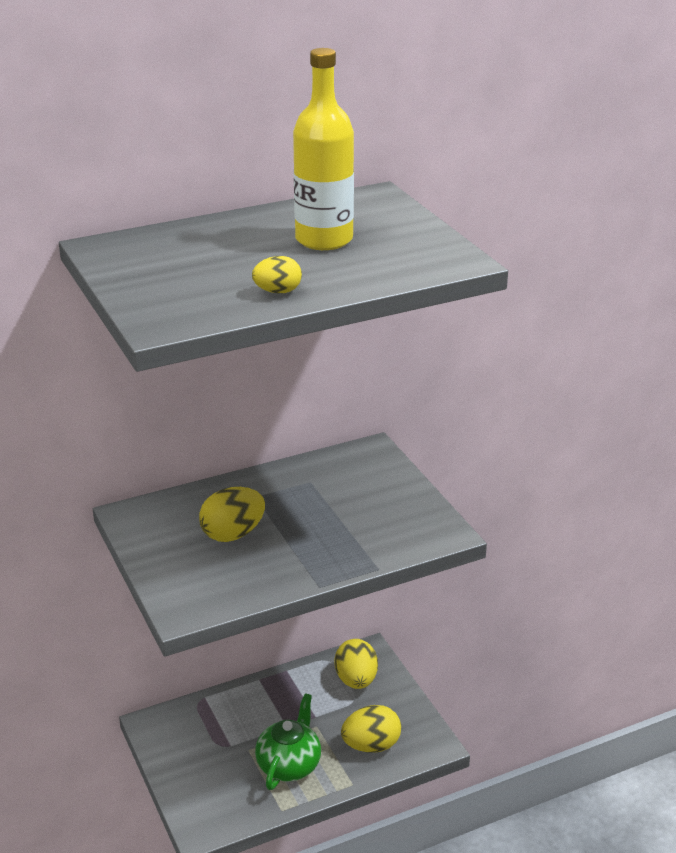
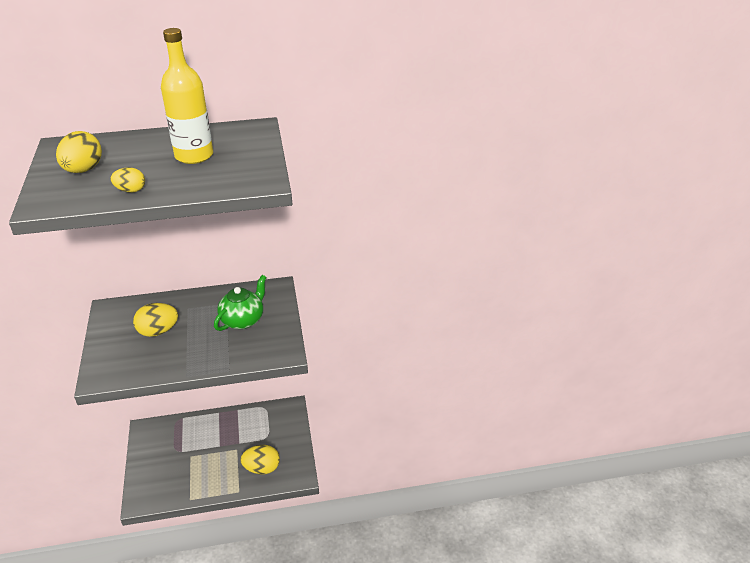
camera: 15 degrees right, 5 degrees up
(289, 765) = (208, 471): green teapot -> green teapot (243, 320)
(356, 680) = (274, 424): yellow egg -> yellow egg (83, 170)

